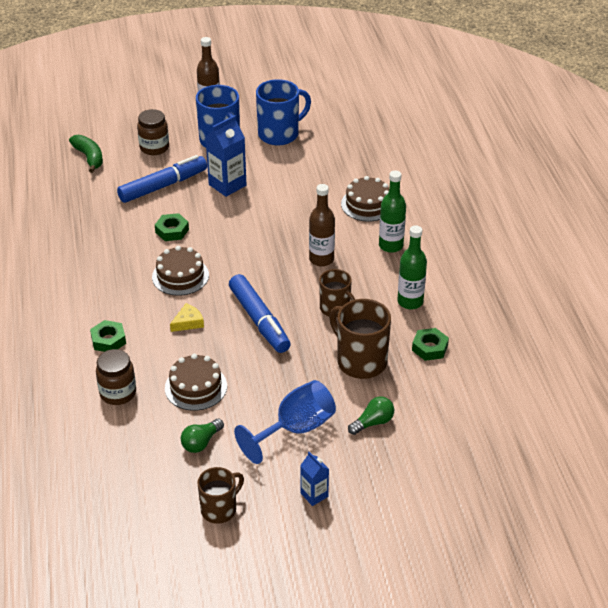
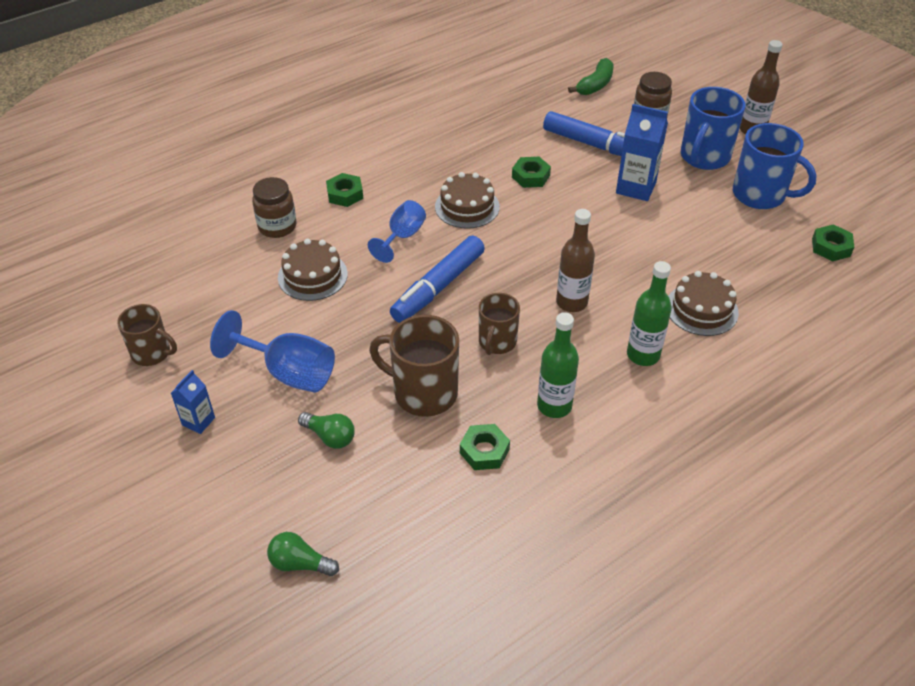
camera: 65 degrees right, 5 degrees up
(188, 322) = (402, 237): yellow cheese -> blue goblet
(201, 442) = (237, 307): green light bulb -> green light bulb (300, 563)
(350, 128) = (831, 247): none -> green nut
(360, 361) = (423, 392): brown mug -> brown mug turned 90 degrees counterclockwise

